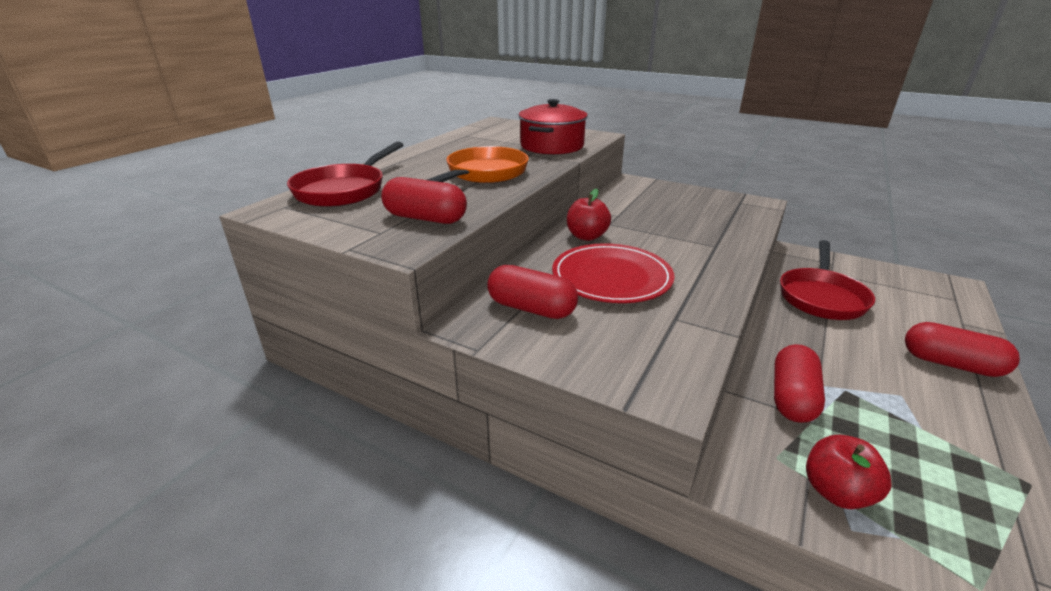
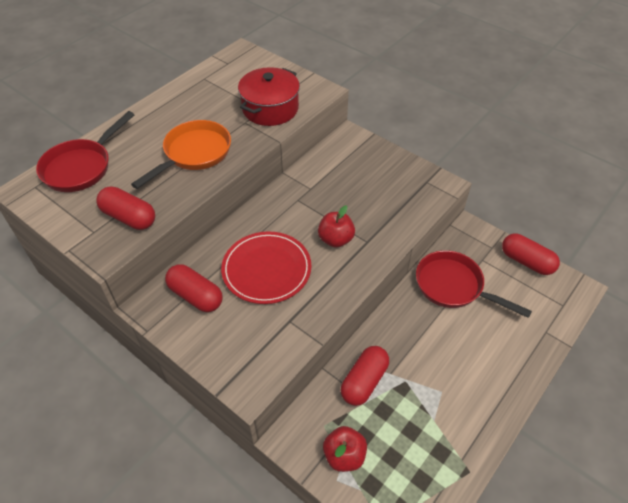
camera: 10 degrees right, 20 degrees up
(586, 236) = (271, 215): red apple -> red apple (335, 239)
(821, 297) = (453, 286): red pan -> red pan turned 90 degrees clockwise
(951, 364) = (501, 370): red capsule -> red capsule (526, 261)

